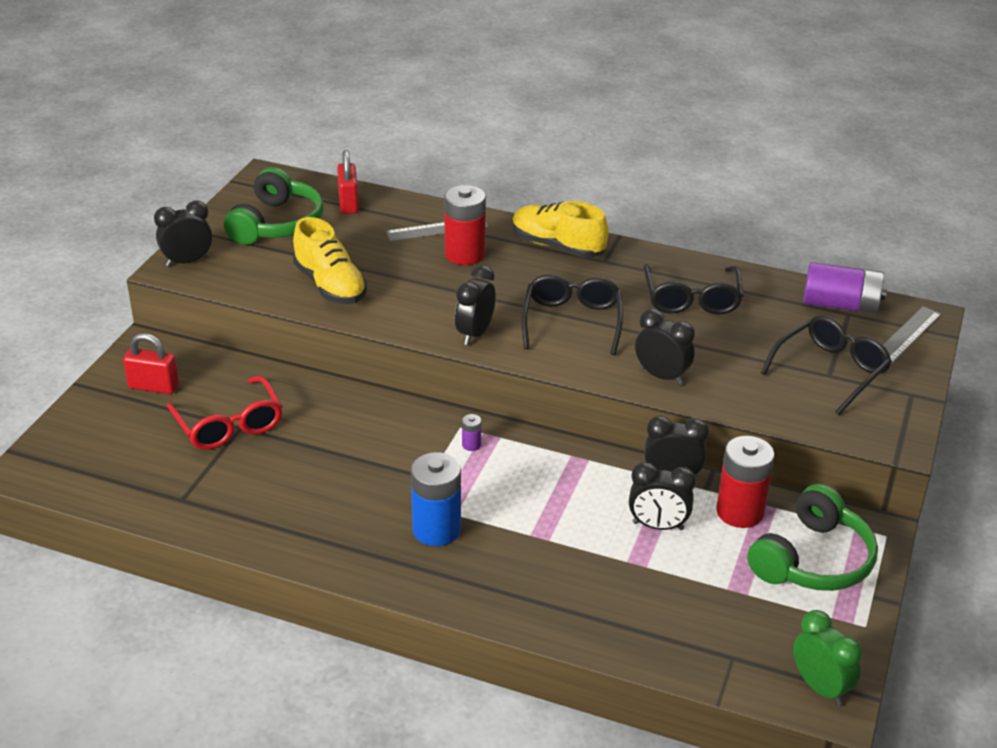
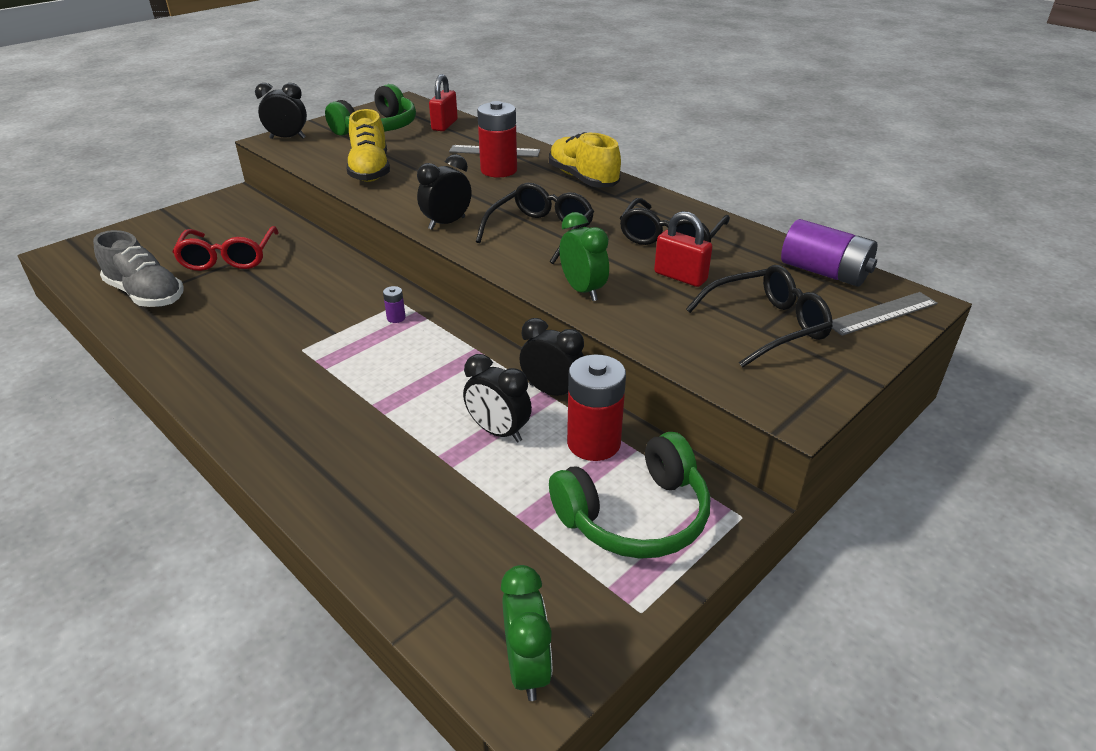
camera: 25 degrees right, 0 degrees up
(153, 387) = (208, 222): red padlock -> red padlock (680, 277)
(187, 491) = (146, 294): none -> grey shoe
(436, 530) = (296, 376): blue battery -> none
(661, 376) = (583, 290): black clock -> green clock

